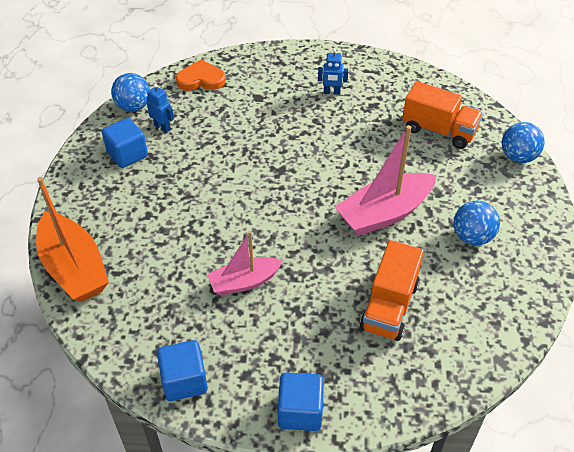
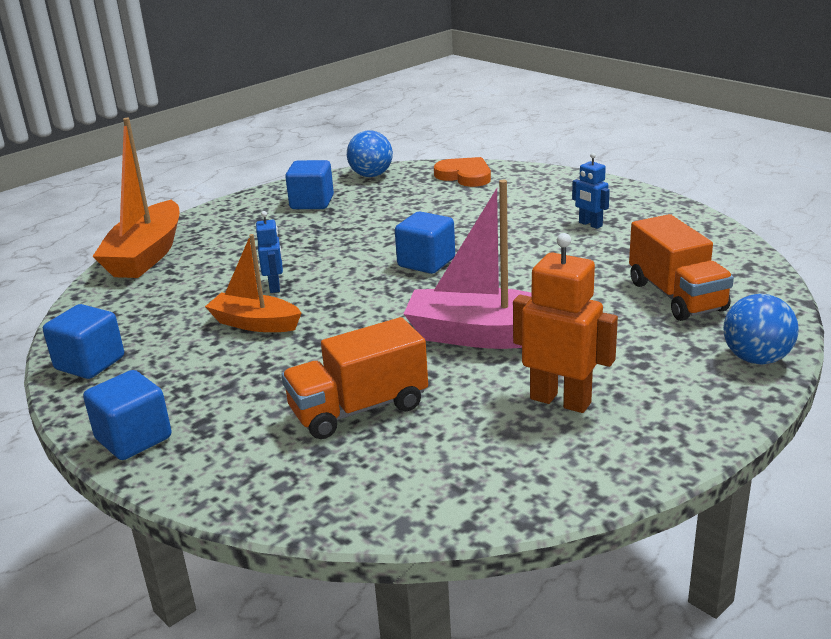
camera: 45 degrees right, 20 degrees down
(162, 127) = (373, 195): blue robot -> blue robot (275, 286)
(244, 282) = (255, 323): pink boat -> orange boat
(279, 173) = (426, 262): none -> blue cube
(472, 237) = (560, 400): blue ball -> orange robot

